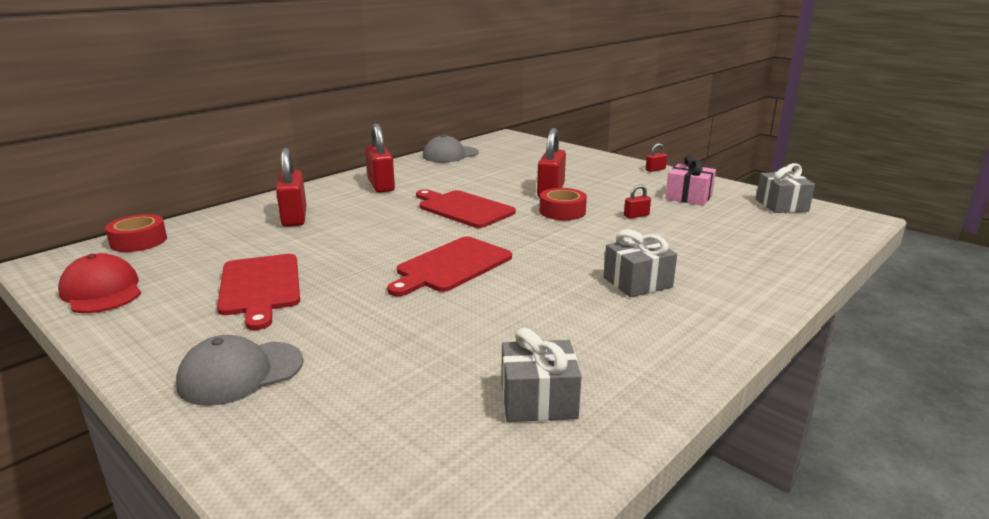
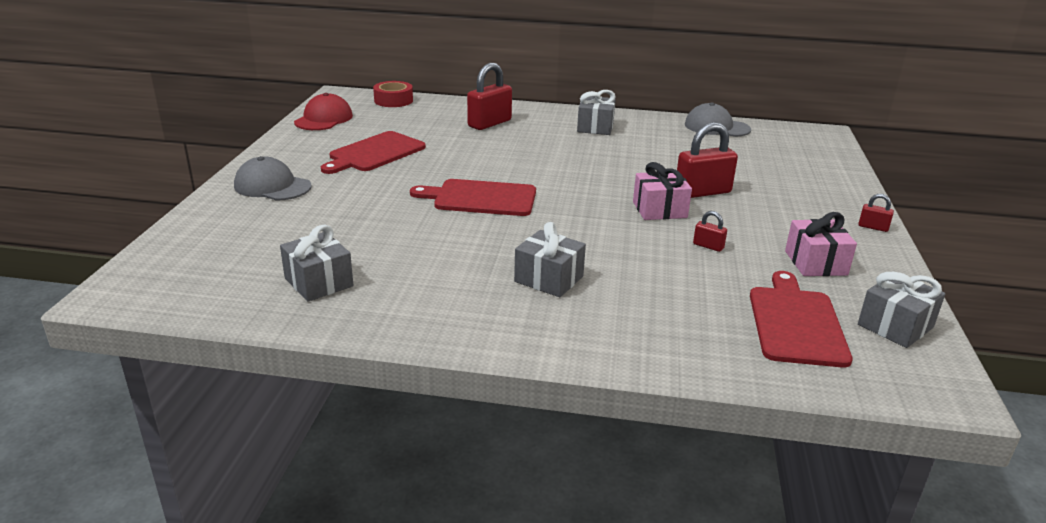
camera: 55 degrees right, 5 degrees up
(381, 185) = (595, 127): red padlock -> grey gift
(463, 209) = (597, 170): red cutting board -> red cutting board (796, 323)
(562, 211) = (659, 210): red tape -> pink gift

